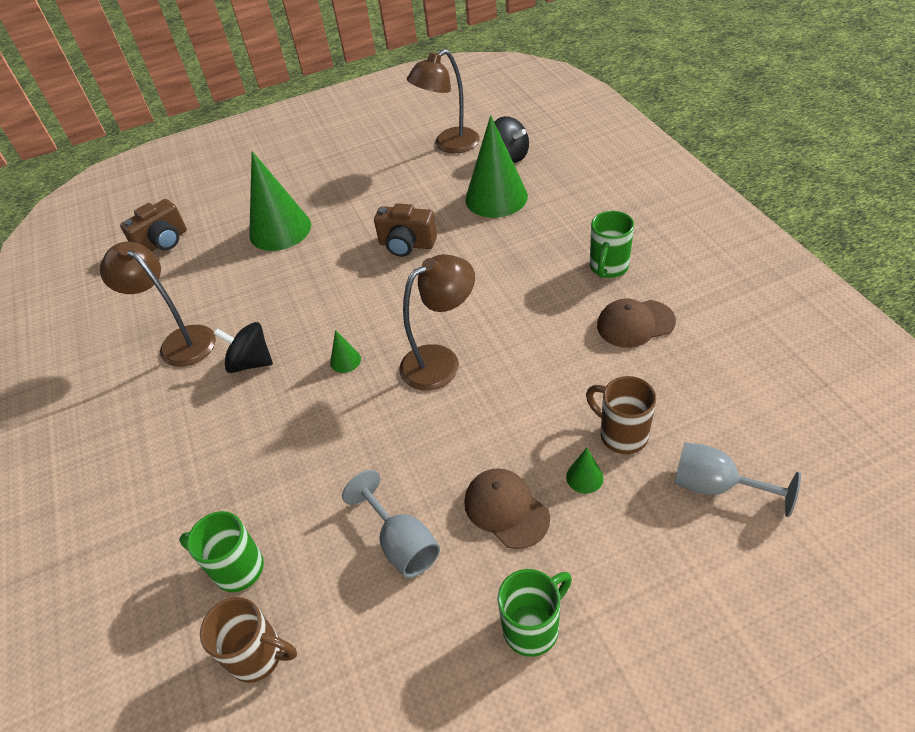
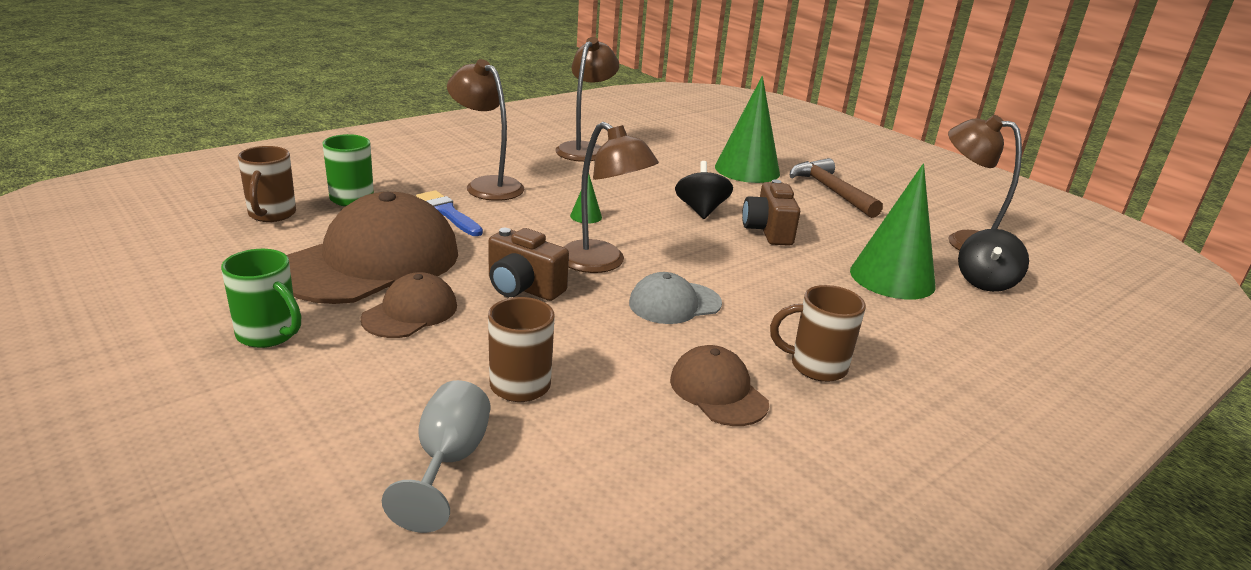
camera: 65 degrees right, 20 degrees down
(163, 242) = (698, 128): brown camera -> brown camera (523, 288)
(246, 435) = (487, 185): none -> brown lamp
(251, 362) = (570, 177): black spinning top -> black spinning top (701, 210)
(306, 474) = (448, 213): none -> blue brush
(342, 189) = (830, 191): none -> brown hammer
(402, 543) = (372, 262): grey goblet -> brown cap
(516, 325) = (674, 303): none -> grey cap
(584, 477) = (455, 359): green cone -> none
(608, 268) = (815, 366): green mug -> brown mug

